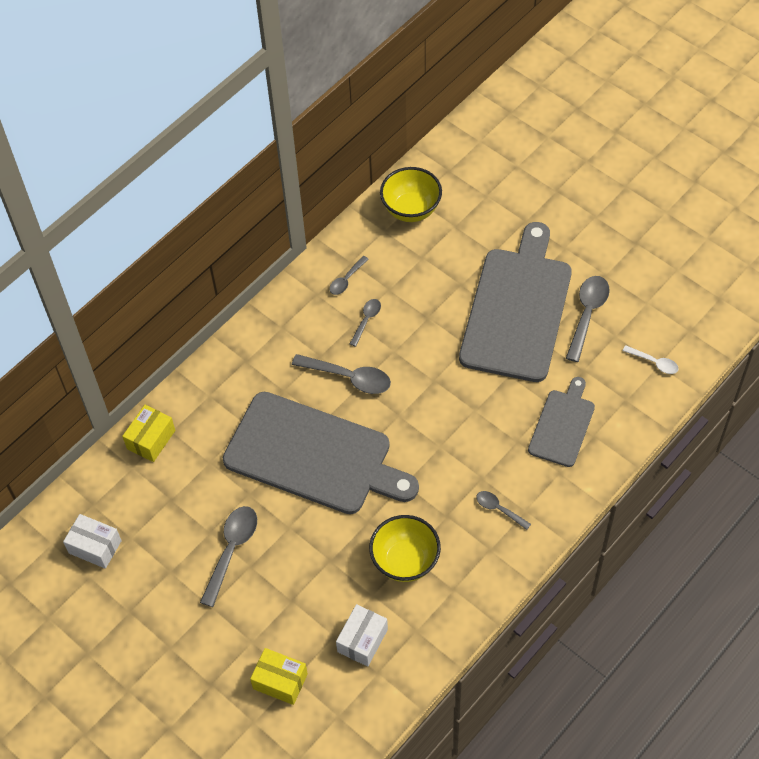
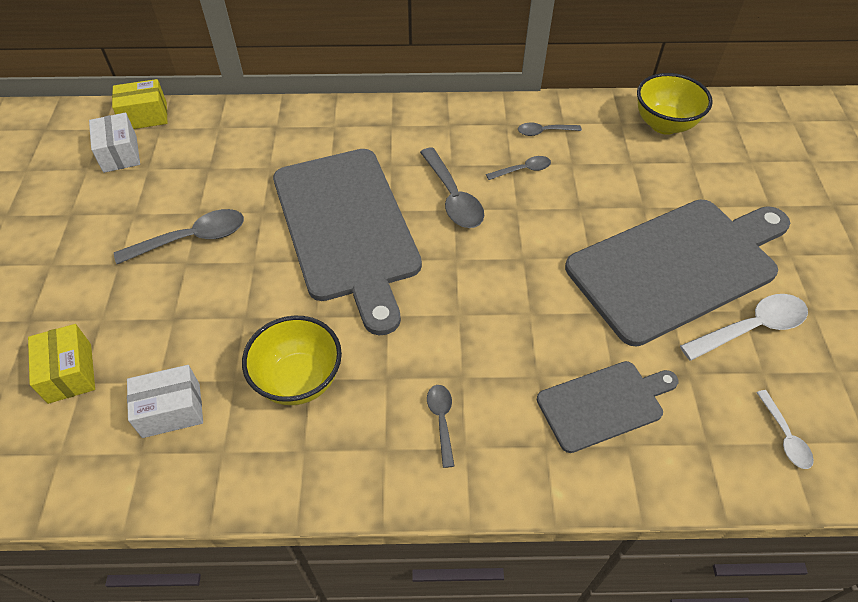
camera: 45 degrees right, 5 degrees down
(151, 439) = (256, 121): yellow box -> yellow box (145, 116)
(587, 314) = (751, 328): grey spoon -> white spoon

